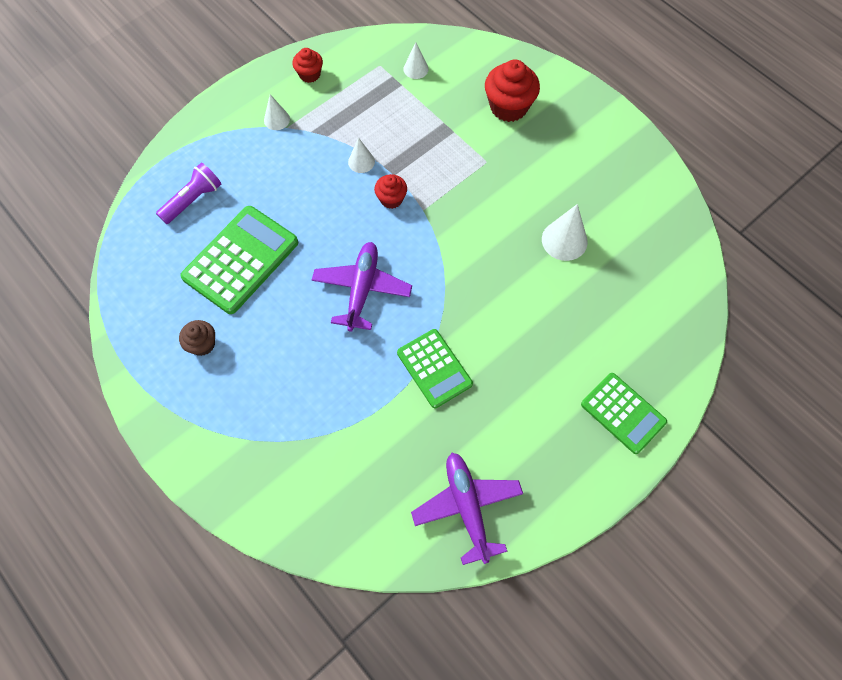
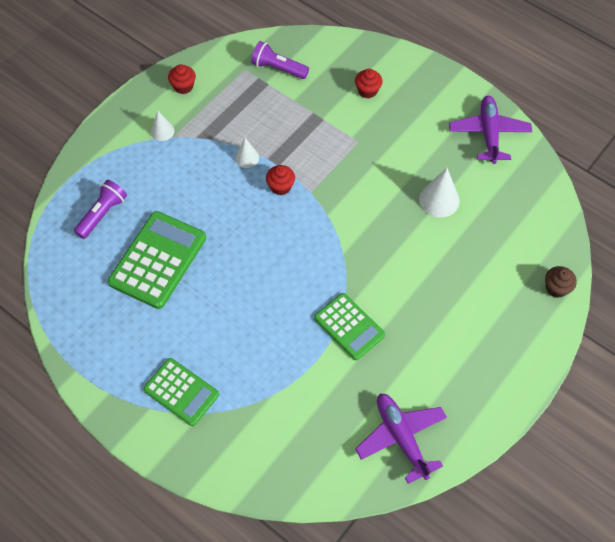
camera: 10 degrees left, 5 degrees down
(202, 344) = (140, 339): brown cupcake -> brown cupcake (556, 288)
(362, 289) = (271, 269): purple plane -> purple plane (489, 133)
(415, 69) = (278, 68): white cone -> purple flashlight
(508, 107) = (367, 91): red cupcake -> red cupcake, size x0.57
(623, 413) = (517, 338): green calculator -> green calculator (181, 392)

